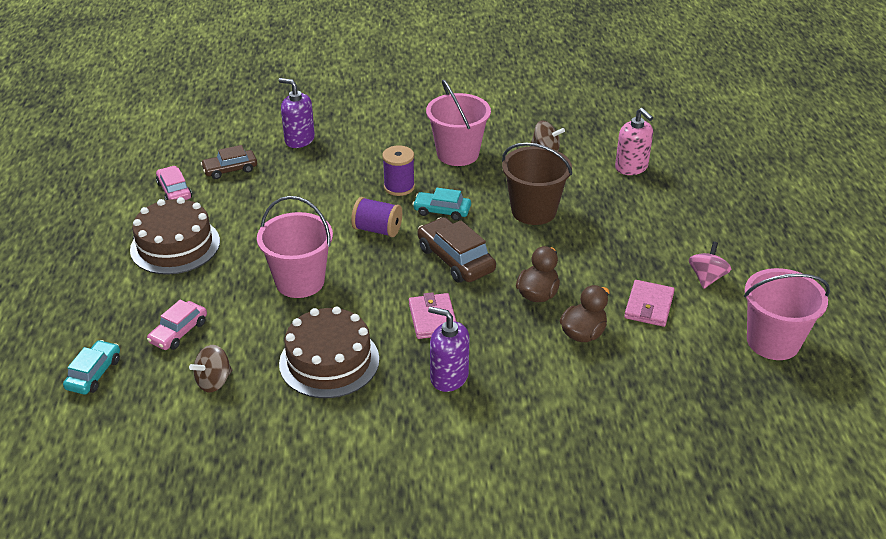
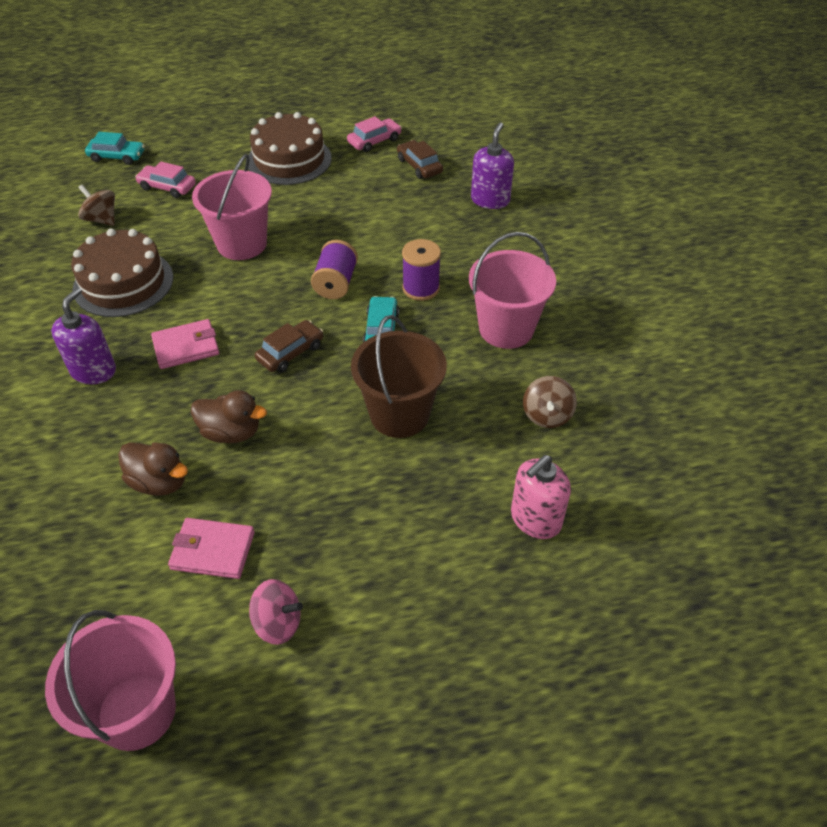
camera: 80 degrees right, 10 degrees up
(455, 259) = (290, 352): brown car -> brown car, size x0.65

